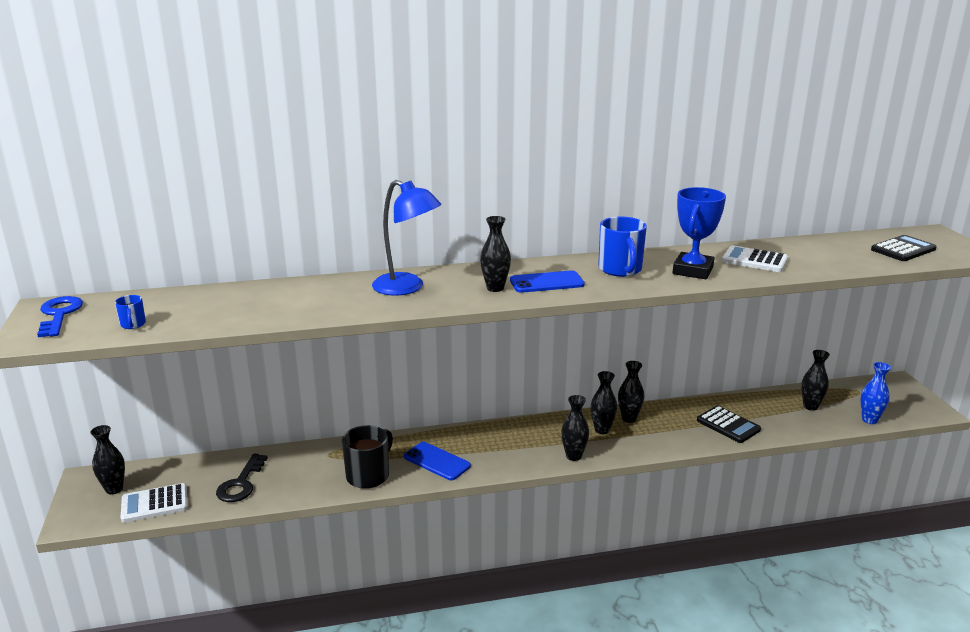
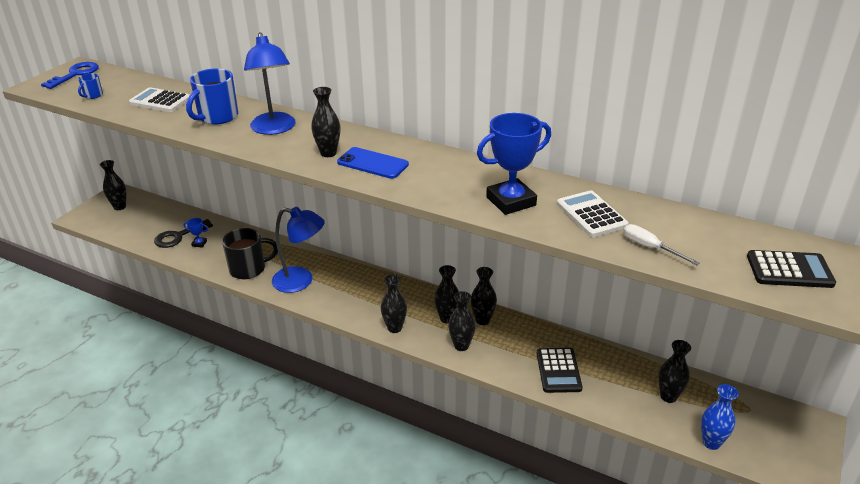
camera: 40 degrees right, 10 degrees up
(154, 504) = (124, 227): white calculator -> white calculator (160, 101)
(277, 479) = (199, 243): none -> blue trophy
(437, 461) = (301, 281): blue phone -> blue lamp
(620, 269) = (451, 175): blue mug -> blue mug (217, 117)
(641, 443) = (461, 346): none -> black vase
(821, 265) = (650, 248): none -> white screwdriver

